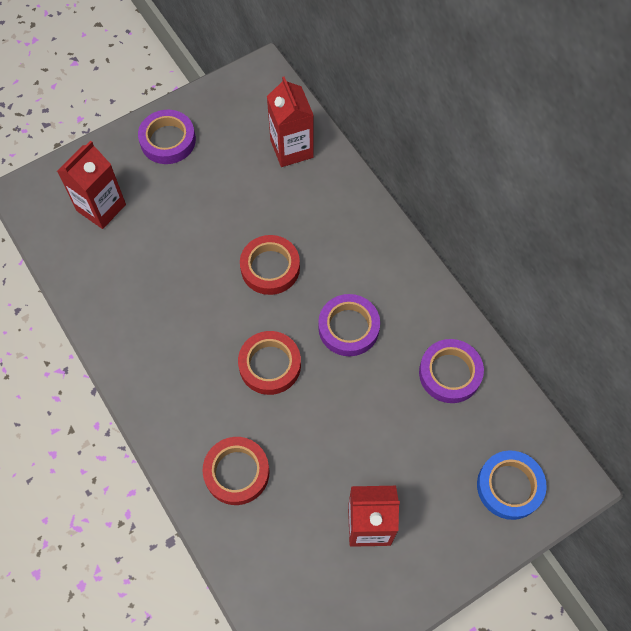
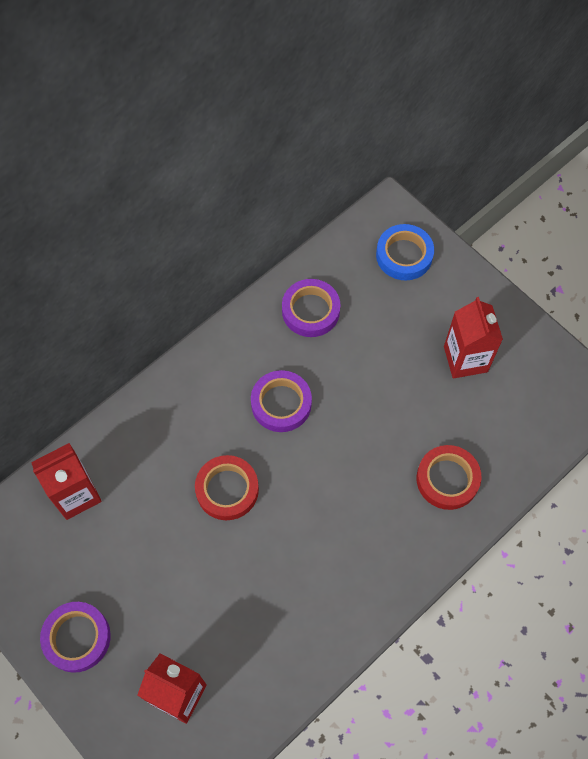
camera: 100 degrees left, 0 degrees up
(270, 365) = (334, 470): red tape -> none

